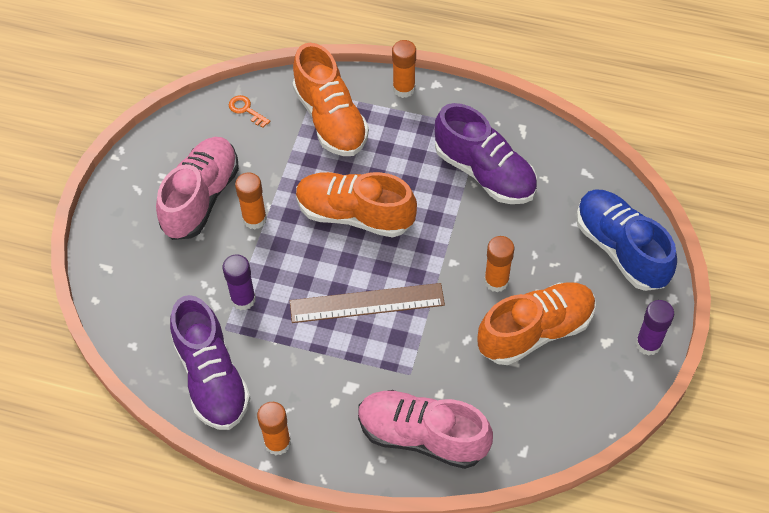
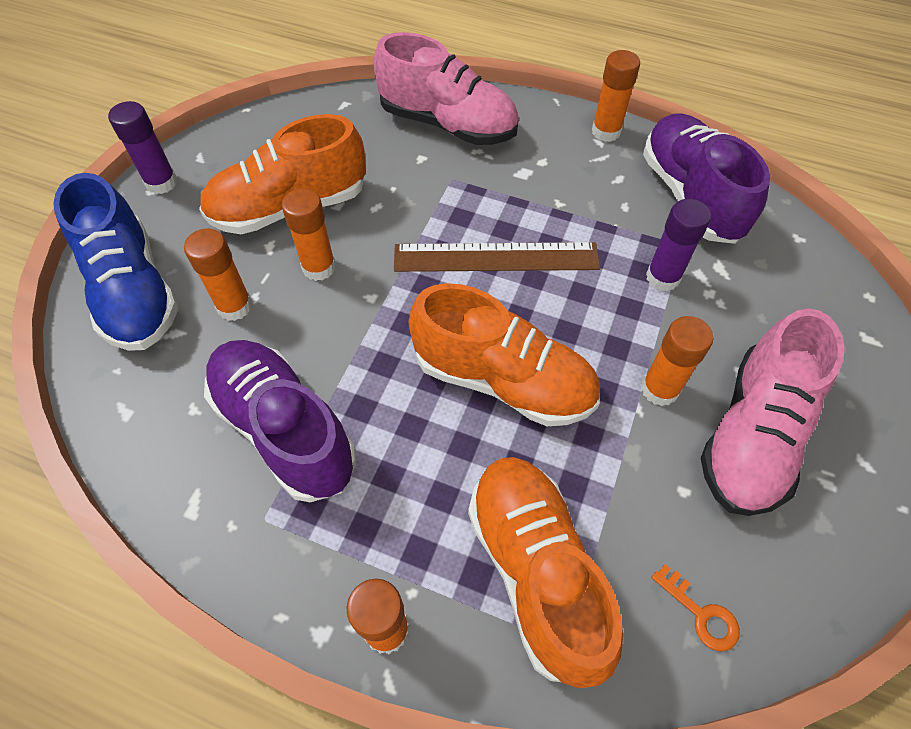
camera: 175 degrees left, 0 degrees up
(545, 245) = (234, 306): none -> orange glue stick

